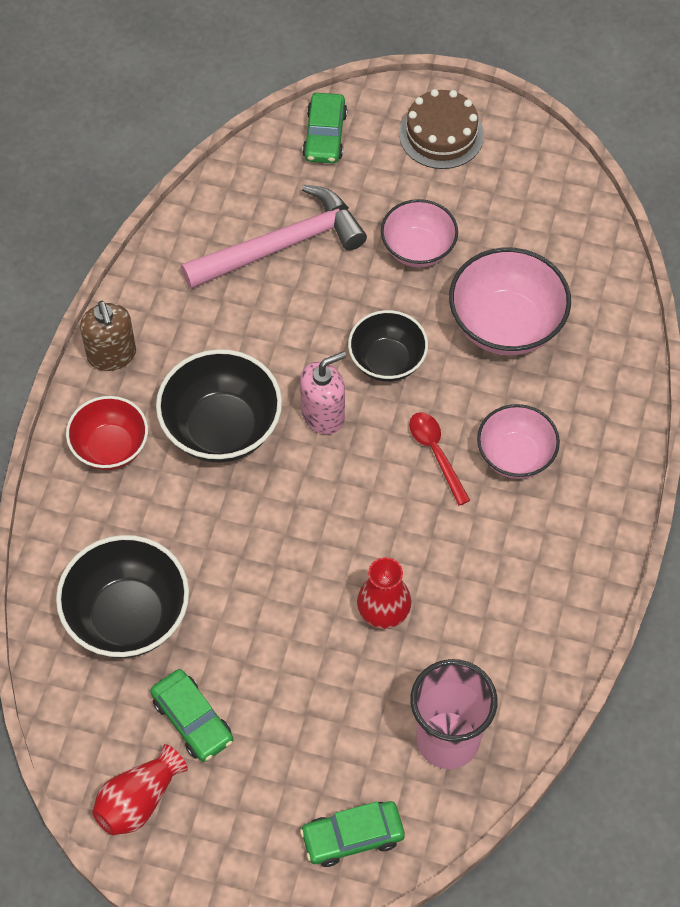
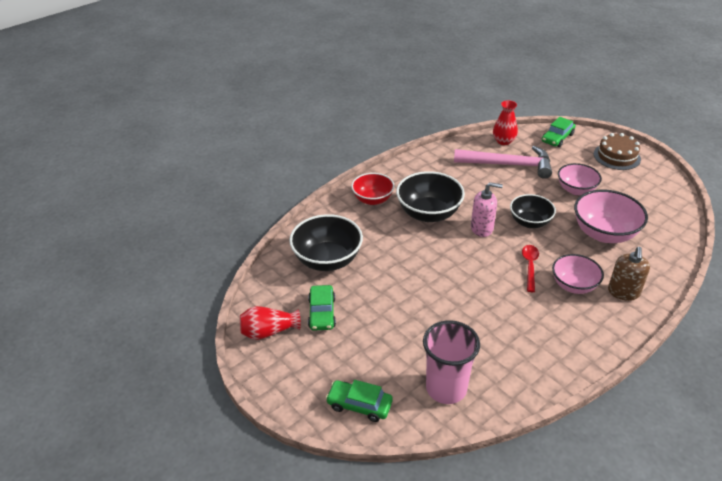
camera: 35 degrees right, 20 degrees down
(112, 355) = (400, 170): brown soap dispenser -> brown soap dispenser (623, 292)
(383, 612) = (453, 316): red vase -> red vase (503, 141)

